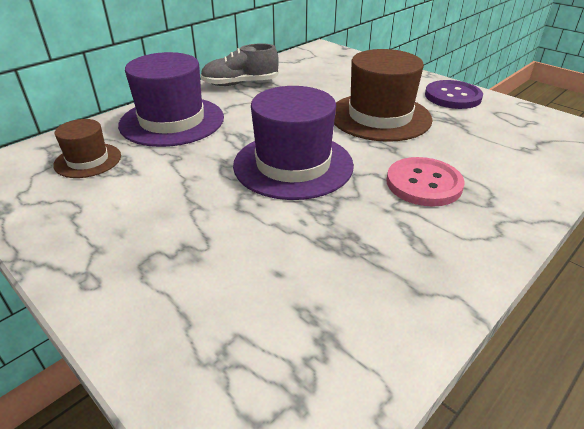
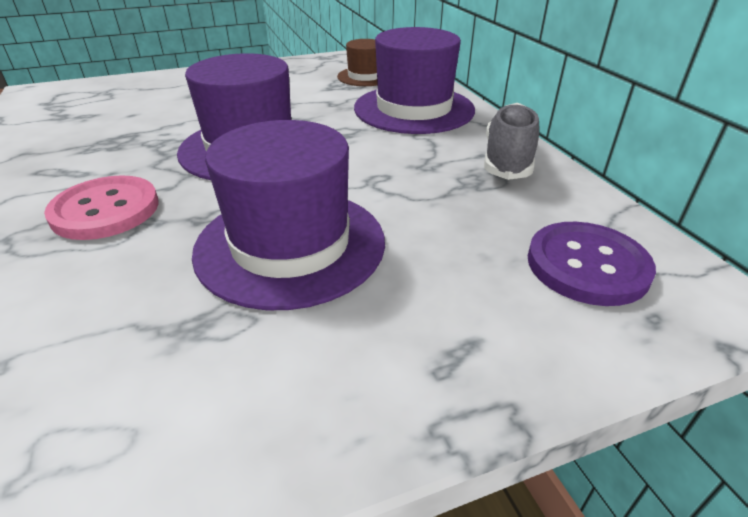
camera: 115 degrees right, 0 degrees up
(380, 117) = (290, 245): brown hat -> purple hat
(452, 96) = (274, 400): purple button -> purple button (587, 265)

